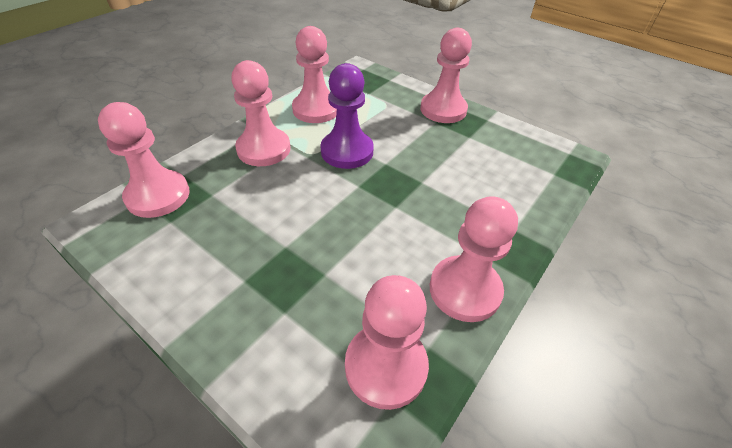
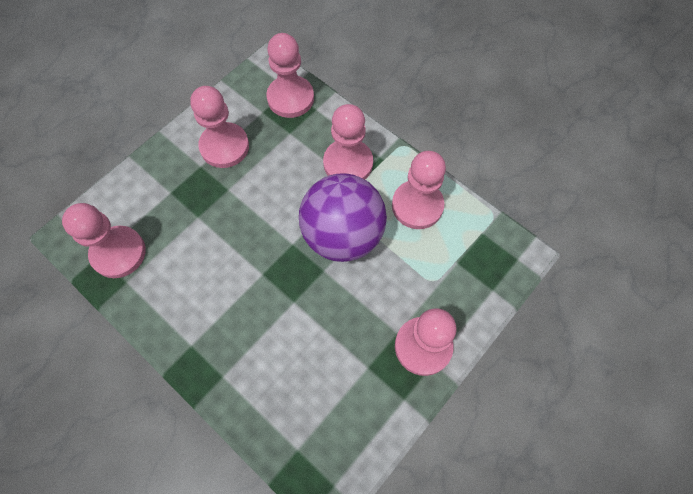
camera: 95 degrees right, 20 degrees up
(347, 151) = (342, 235): purple pawn -> purple ball
(464, 290) = (165, 316): pink pawn -> pink pawn (224, 146)

